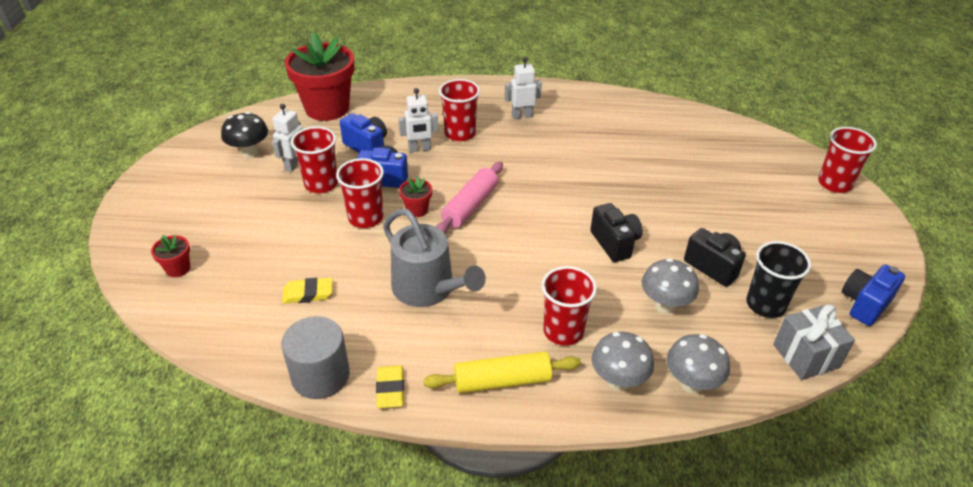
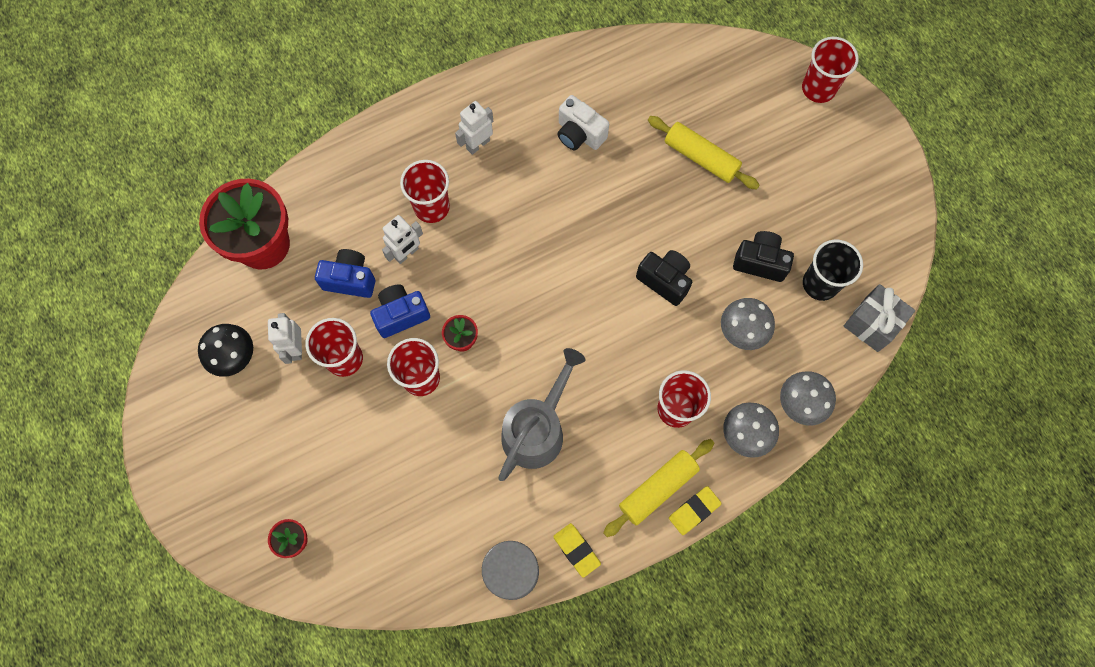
camera: 30 degrees left, 30 degrees up
(308, 293) = (436, 497): yellow eraser -> yellow eraser (694, 511)
(428, 289) = (537, 429): grey watering can -> grey watering can turned 75 degrees counterclockwise
(470, 206) = (508, 306): pink rolling pin -> none
(605, 137) = (579, 134): none -> white camera
(699, 185) = (701, 157): none -> yellow rolling pin
(864, 304) = (895, 238): blue camera -> none

